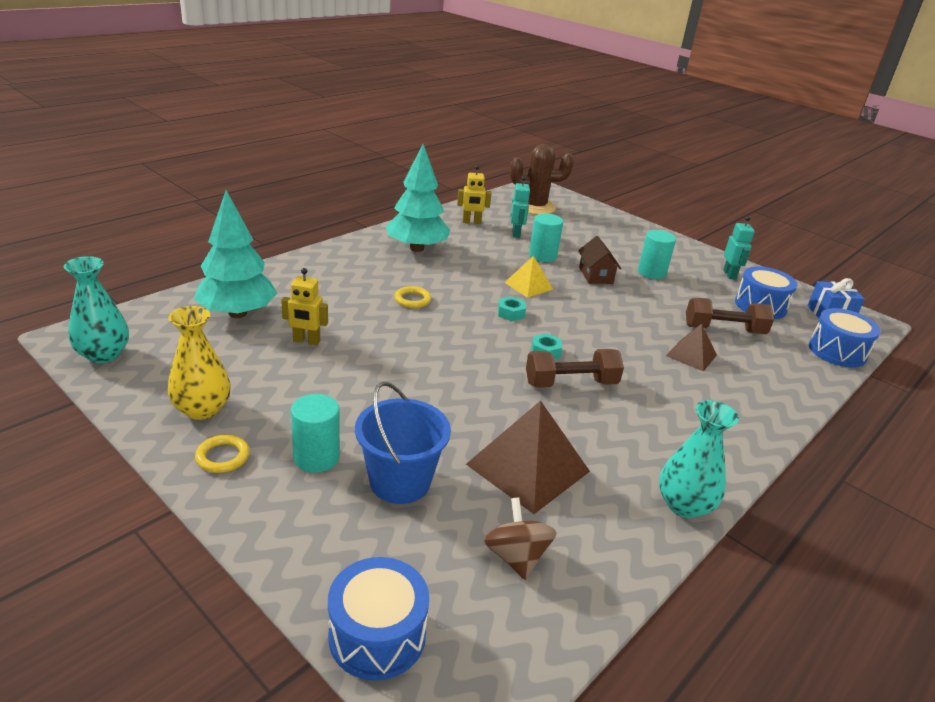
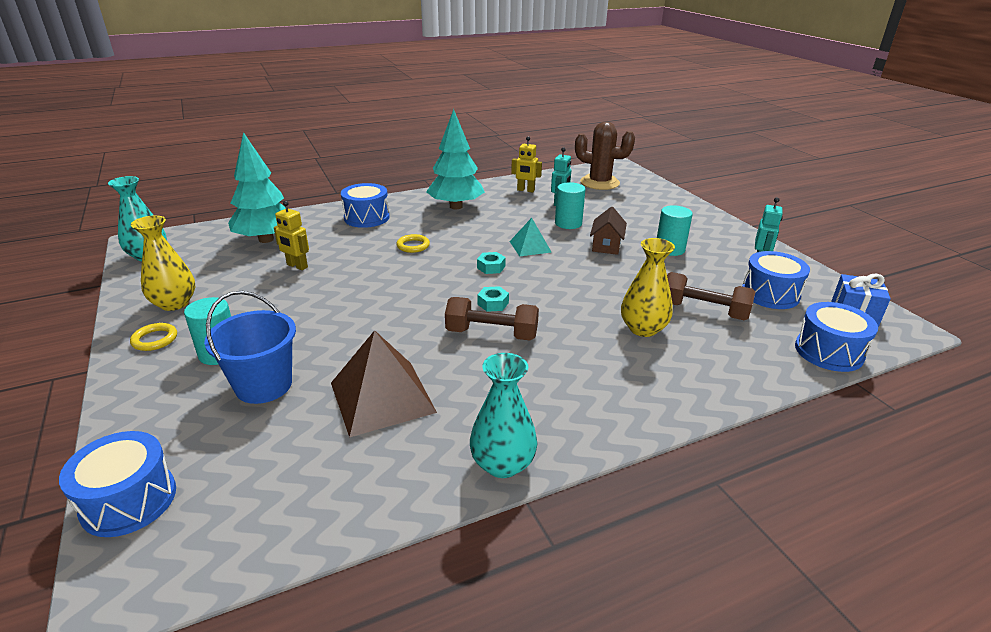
camera: 25 degrees right, 0 degrees up
(331, 272) = (366, 218): none -> blue drum
(516, 557) = (299, 469): brown spinning top -> none
(528, 285) = (530, 246): yellow pyramid -> turquoise pyramid
(691, 355) = (643, 329): brown pyramid -> yellow vase

